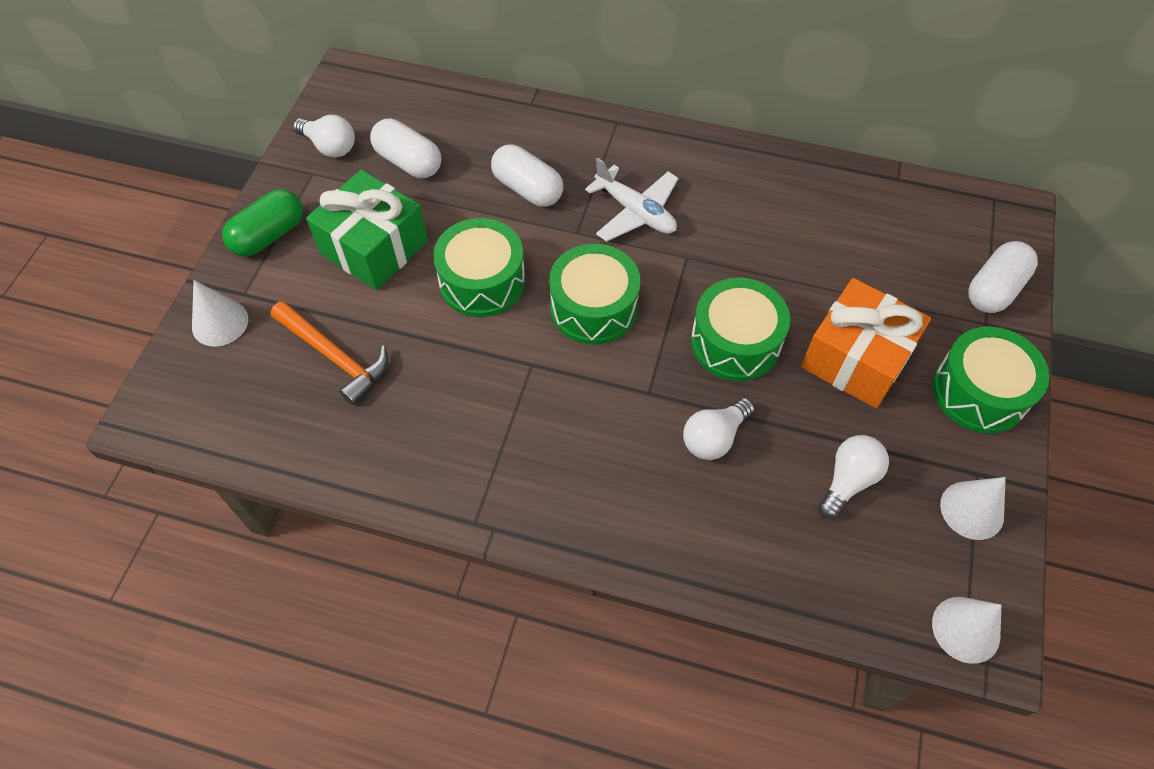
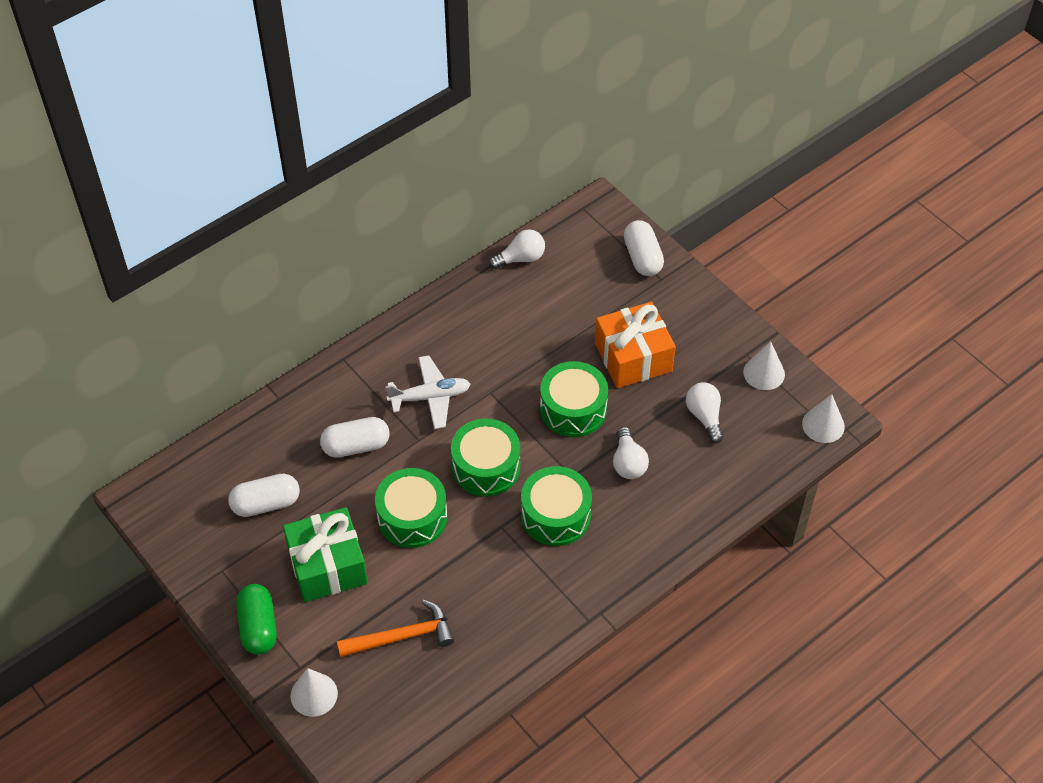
camera: 55 degrees left, 5 degrees down
(329, 146) = (204, 546): white light bulb -> white light bulb (520, 258)
(979, 392) = (700, 316): green drum -> green drum (555, 515)

